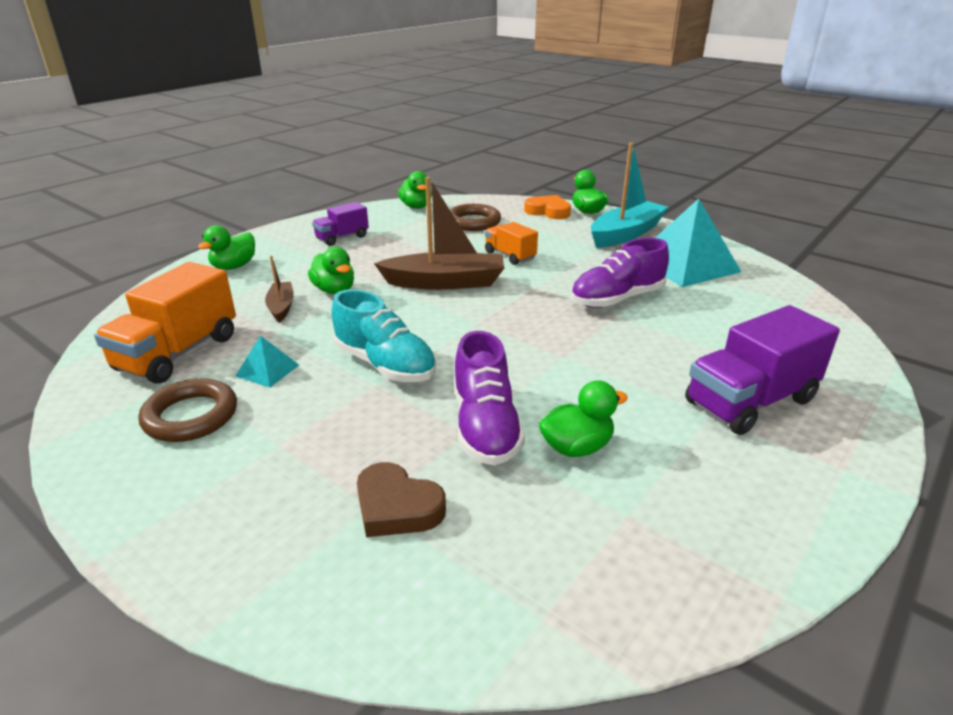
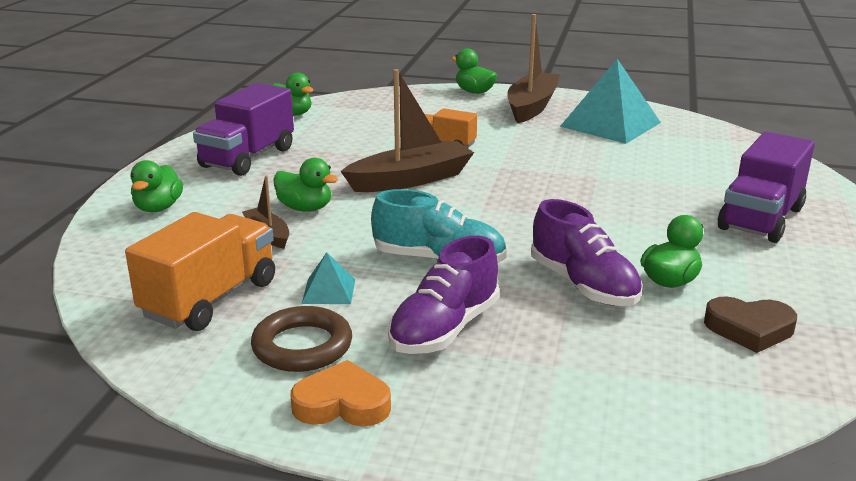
camera: 25 degrees left, 5 degrees down
(178, 353) = (210, 299): orange truck -> orange truck turned 150 degrees counterclockwise
(342, 238) = (248, 158): purple truck -> purple truck, size x1.75
(397, 507) = (579, 359): brown heart -> brown heart (749, 329)
(473, 222) = (372, 119): brown ring -> none
(548, 211) = (436, 97): orange heart -> orange heart (342, 404)
(617, 299) = (583, 164): purple shoe -> purple shoe (444, 329)
(626, 234) = (532, 106): turquoise boat -> brown boat

